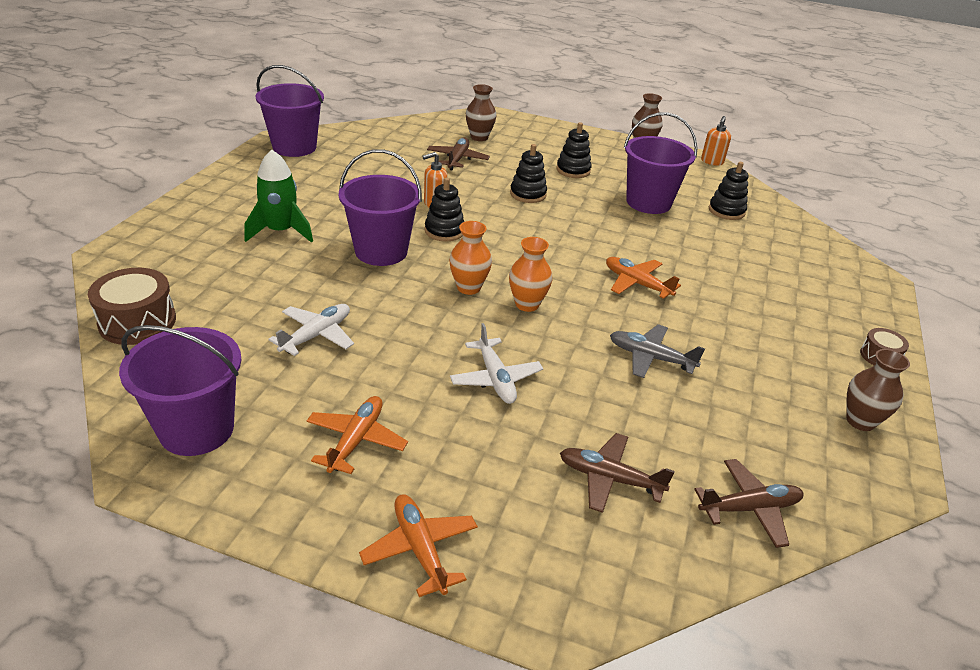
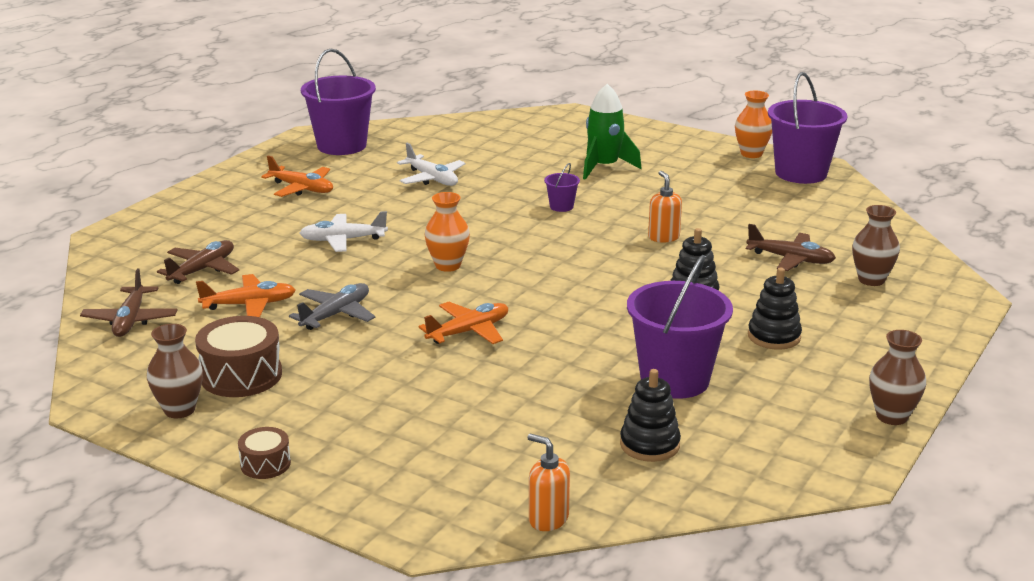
camera: 105 degrees right, 10 degrees down
(137, 322) = (472, 125): brown drum -> brown drum (241, 375)
(381, 251) = (561, 206): purple bucket -> purple bucket, size x0.44
(420, 549) = (192, 202): orange plane -> orange plane (249, 305)
(444, 231) = (600, 238): black stacking toy -> none
(468, 288) = (485, 241): orange vase -> orange vase (751, 154)
(712, 162) = (840, 478): orange soap dispenser -> orange soap dispenser (548, 519)

